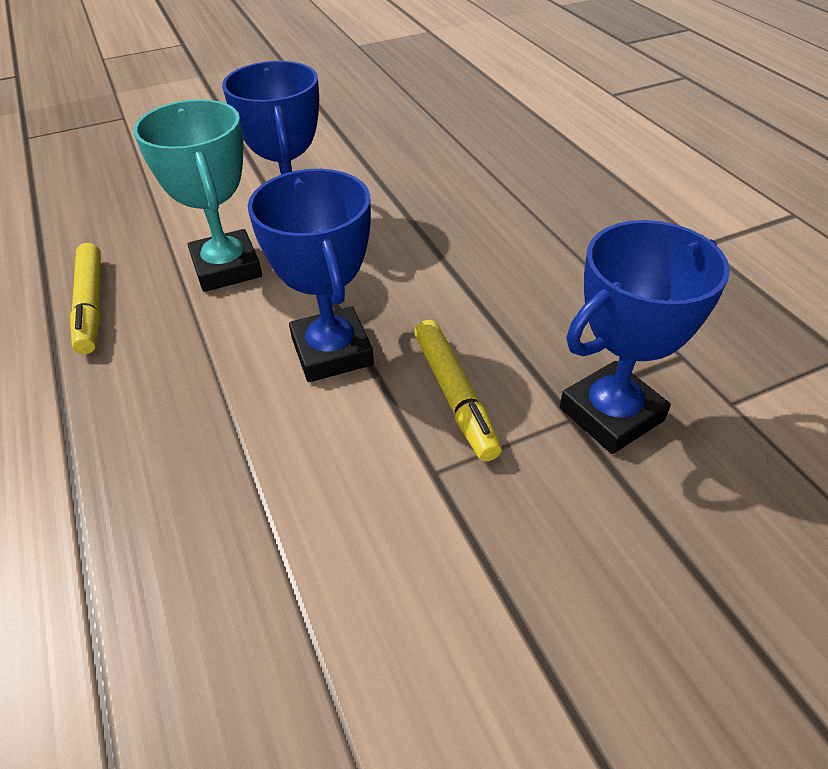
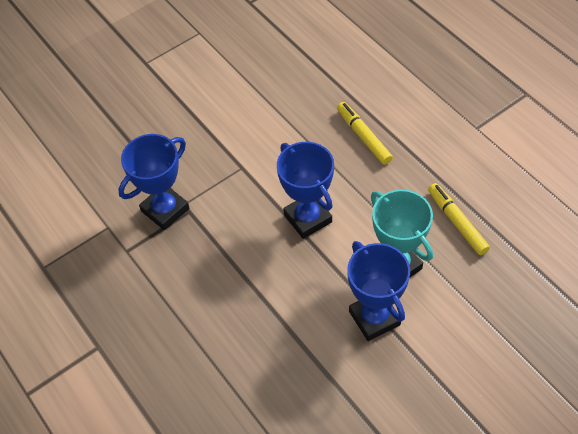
camera: 170 degrees right, 10 degrees up
(454, 395) = (239, 205): yellow marker -> yellow marker (363, 137)

